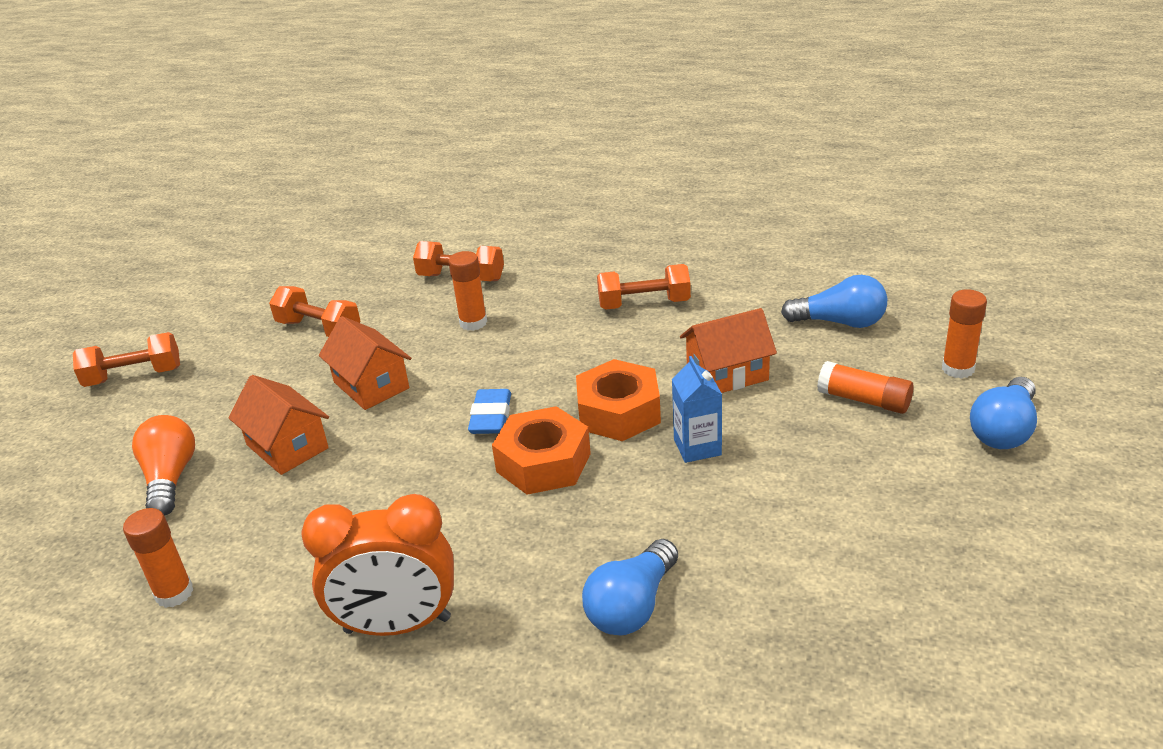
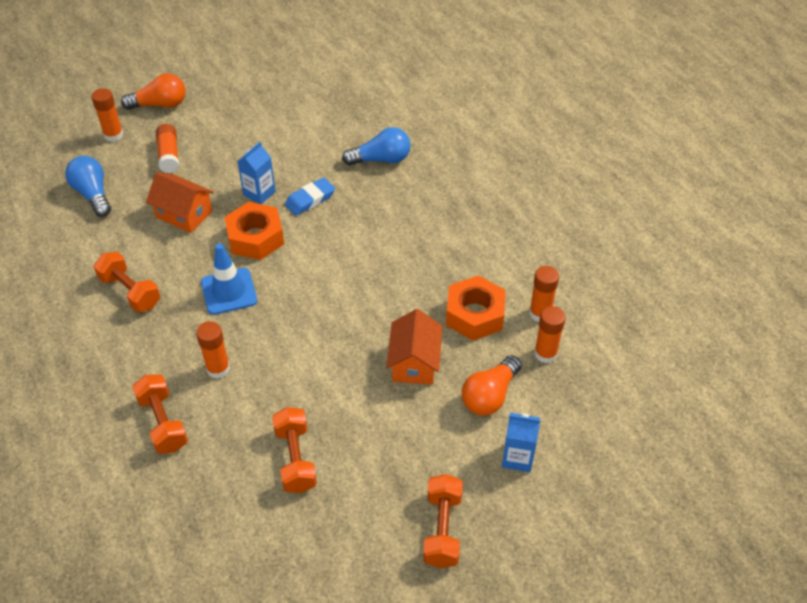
camera: 135 degrees left, 15 degrees up
(95, 457) = (517, 457): none -> blue carton
(131, 557) = (545, 353): none -> orange glue stick
(134, 376) = (442, 529): orange dumbbell -> orange dumbbell turned 60 degrees clockwise
(371, 385) = (328, 370): orange house -> none
(397, 625) = (466, 221): orange clock -> none
(491, 417) = (306, 288): blue eraser -> blue eraser (310, 199)
(543, 462) = (322, 242): orange nut -> orange nut (475, 315)
(561, 363) = (229, 291): none -> blue traffic cone
(1003, 430) = (160, 105): blue light bulb -> orange light bulb

